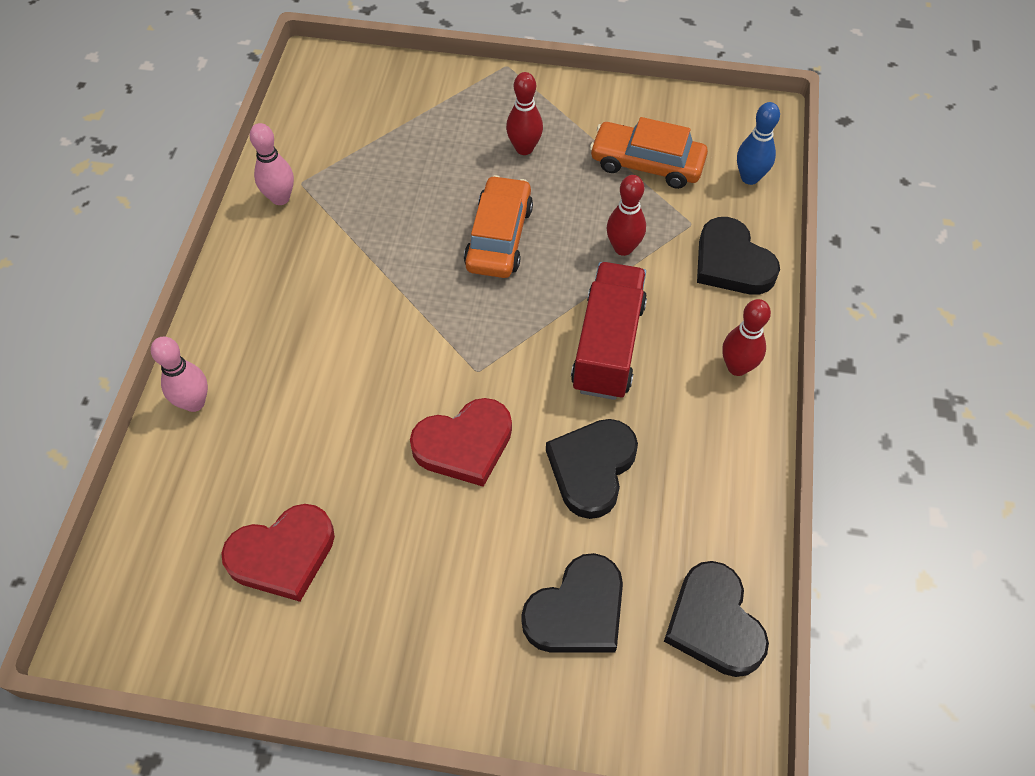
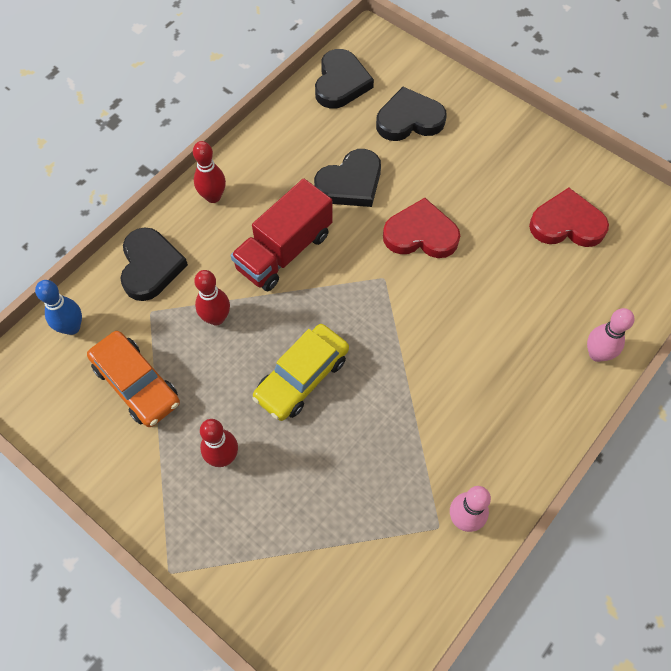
camera: 150 degrees left, 5 degrees up
(499, 237) = (302, 377): orange car -> yellow car

